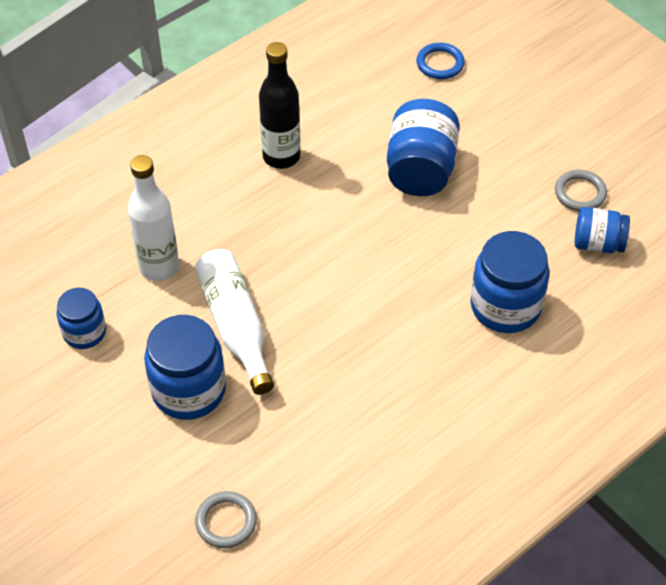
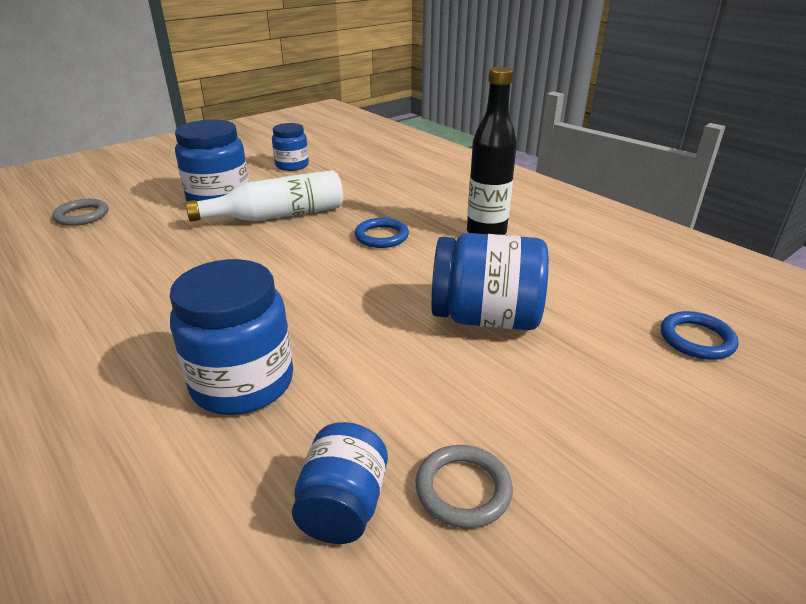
camera: 90 degrees right, 20 degrees down
(159, 267) = (350, 186): white bottle -> none
(287, 234) = (381, 236): none -> blue ring

